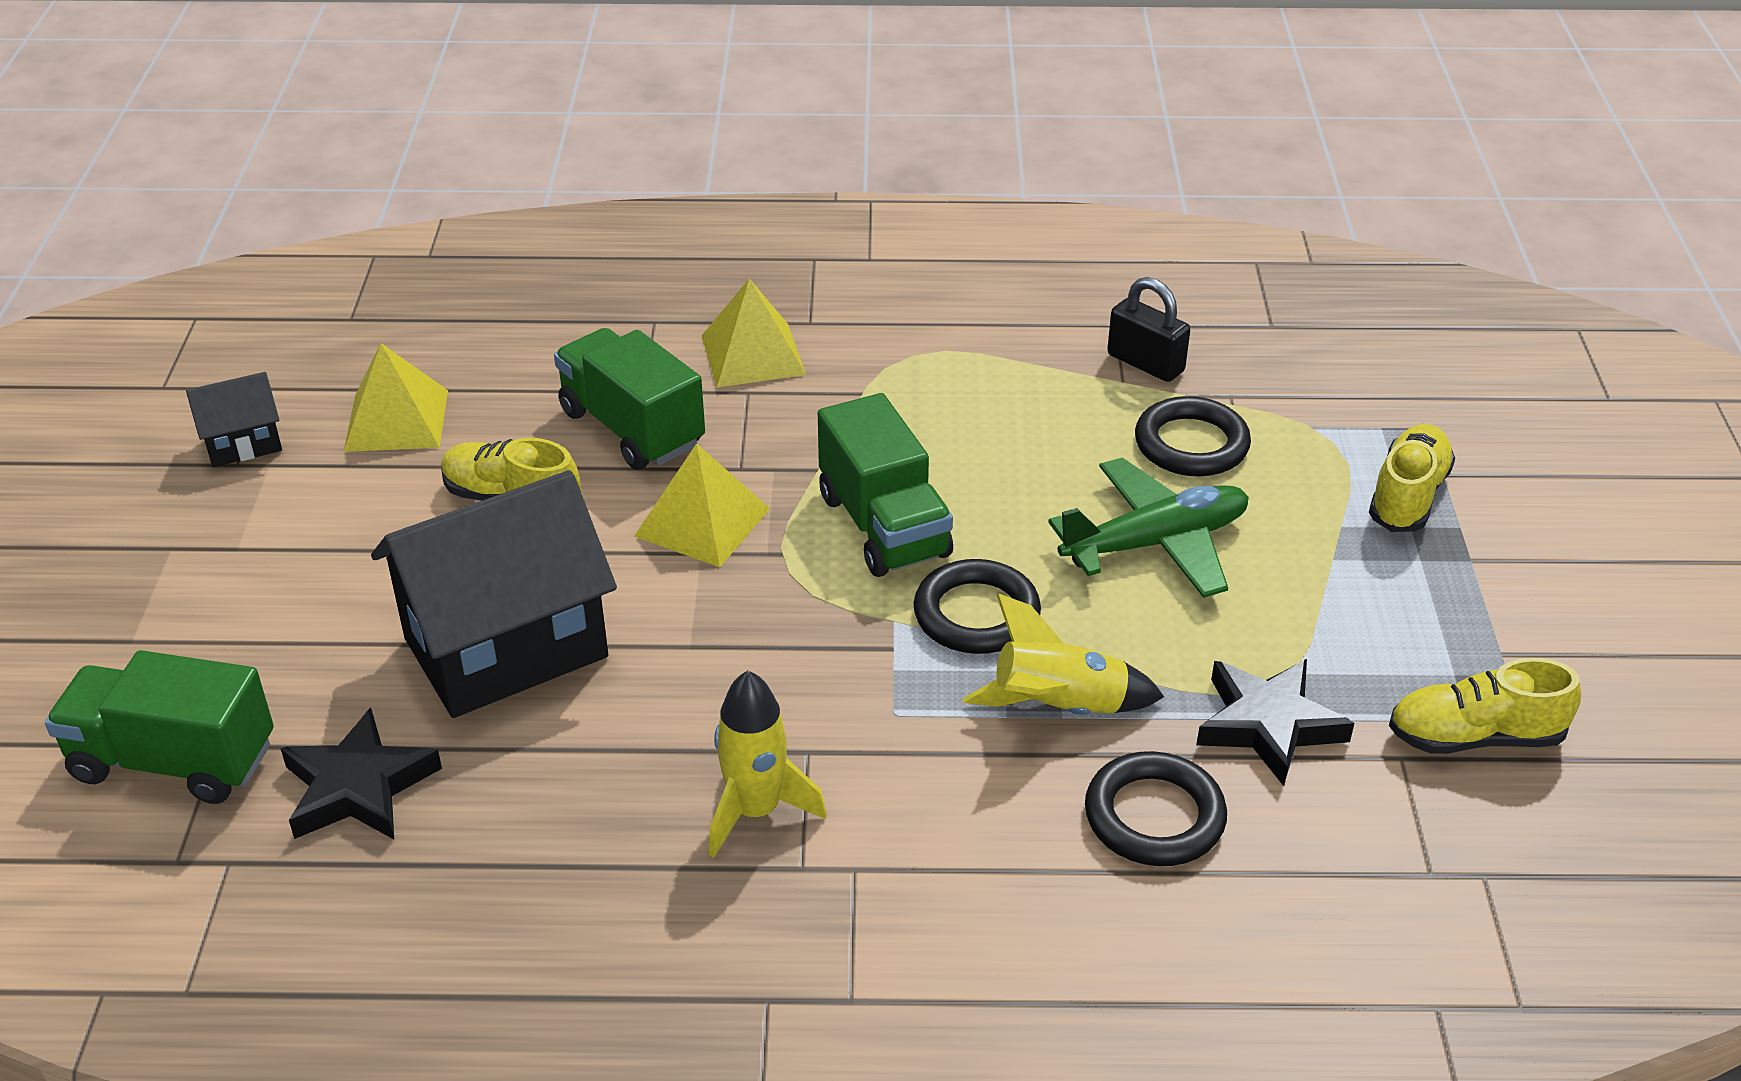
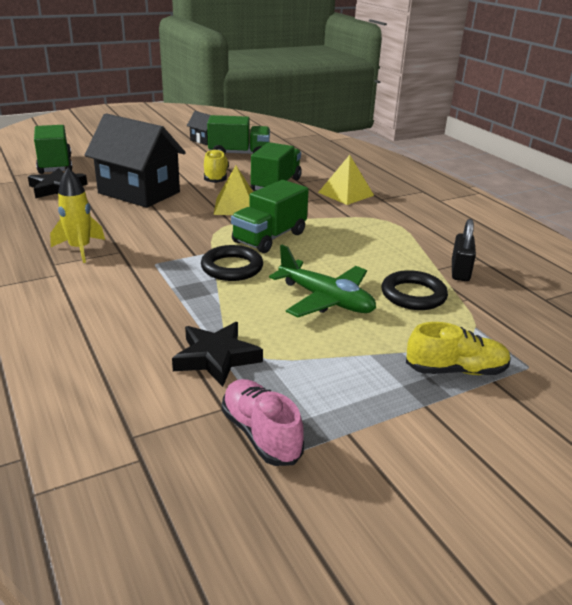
camera: 60 degrees right, 10 degrees down
(396, 420) = (239, 154): yellow pyramid -> green truck
(1058, 707) = (186, 298): yellow rocket -> none
(1154, 816) = (127, 337): black ring -> none
(1474, 737) = (261, 434): yellow shoe -> pink shoe

